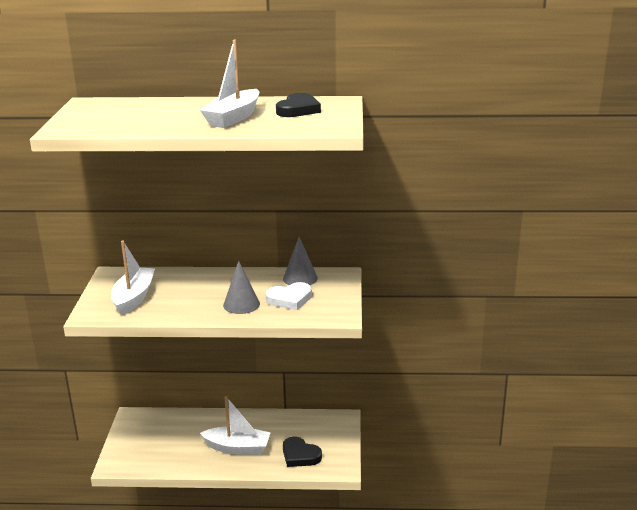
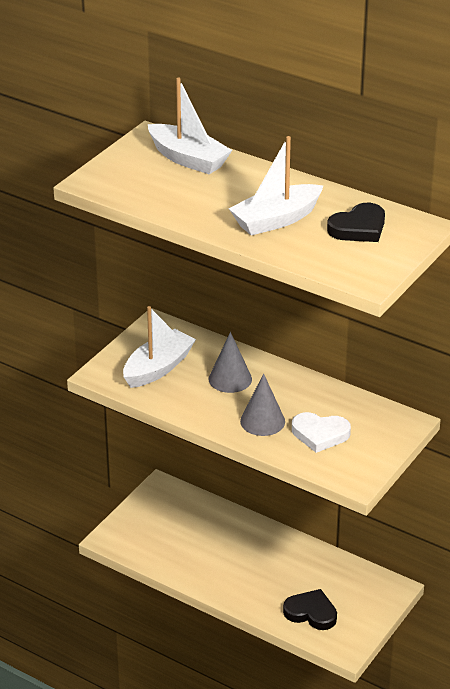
camera: 30 degrees right, 10 degrees up
(237, 448) = (249, 574): white boat -> white boat (188, 159)
(300, 278) = (355, 409): grey cone -> grey cone (230, 379)
(300, 455) = (311, 613): black heart -> black heart turned 135 degrees clockwise

